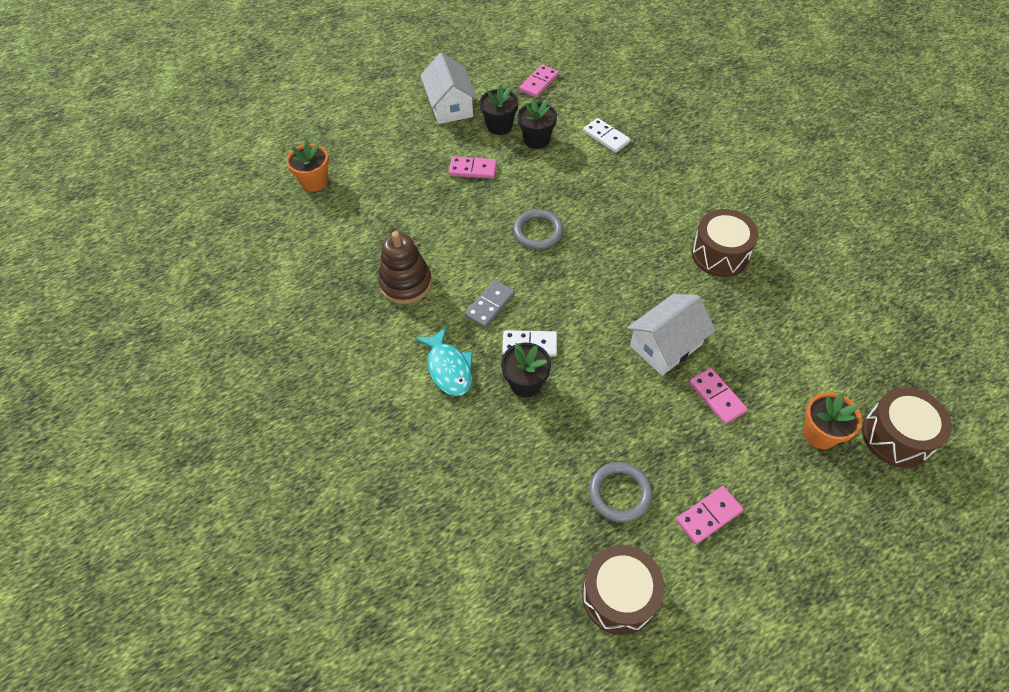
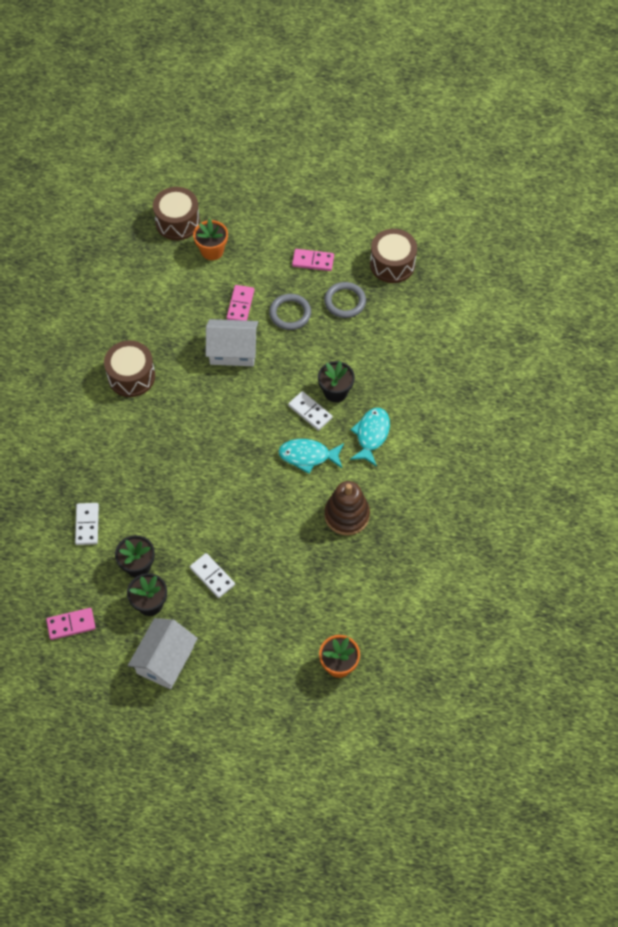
camera: 140 degrees left, 5 degrees up
(473, 169) = (212, 576): pink domino -> white domino
(490, 305) = (308, 456): grey domino -> turquoise fish
(538, 232) = (223, 484): grey ring -> grey ring (290, 313)

